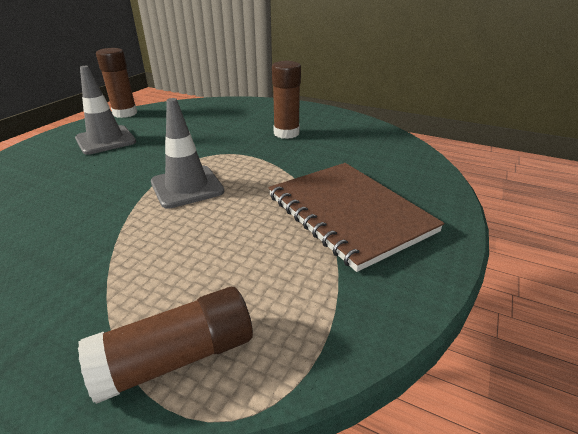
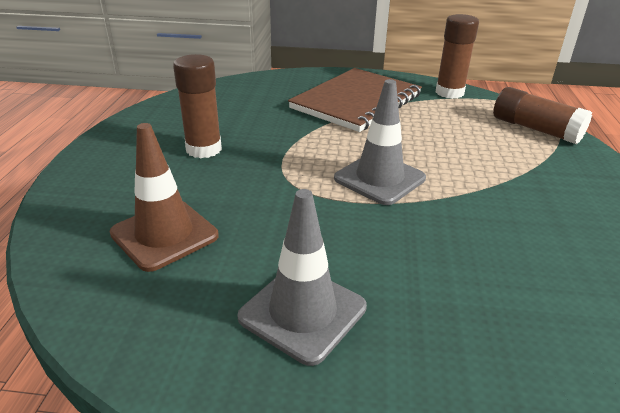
camera: 110 degrees left, 0 degrees up
(125, 113) = (146, 364): brown glue stick -> brown glue stick (449, 92)
(201, 119) = (164, 234): none -> brown traffic cone

